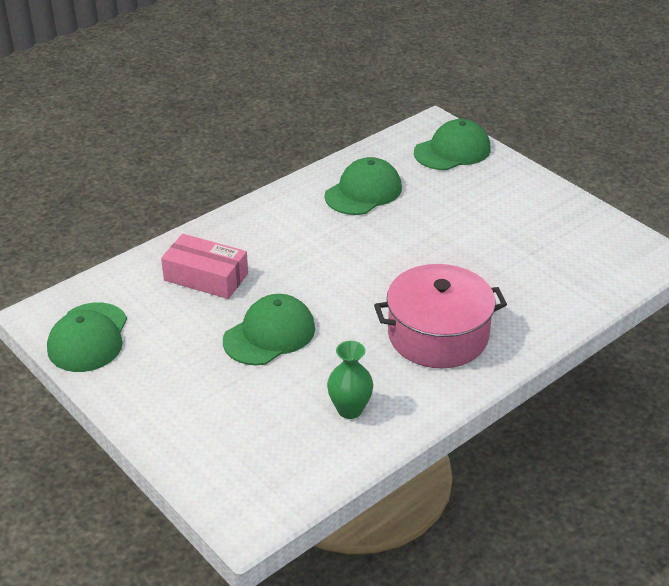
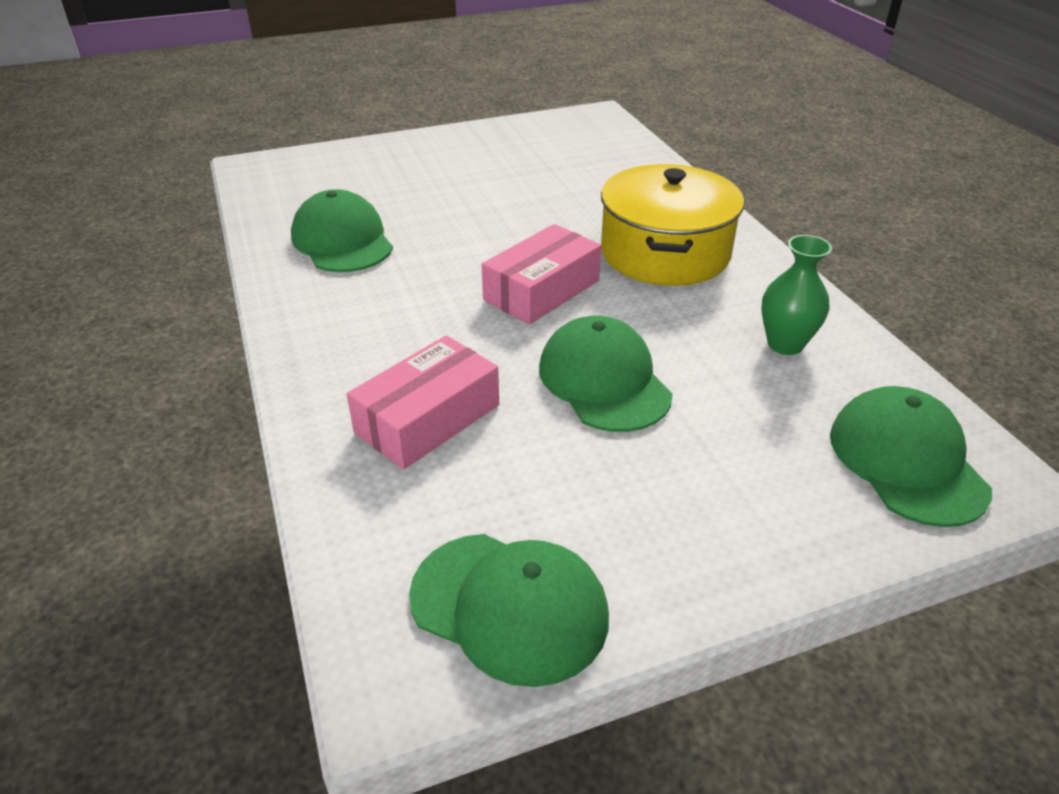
camera: 70 degrees left, 0 degrees up
(354, 288) = (541, 290): none -> pink box
(438, 335) = (665, 253): pink pot -> yellow pot
(452, 151) = (320, 168): green cap -> green cap (906, 461)

